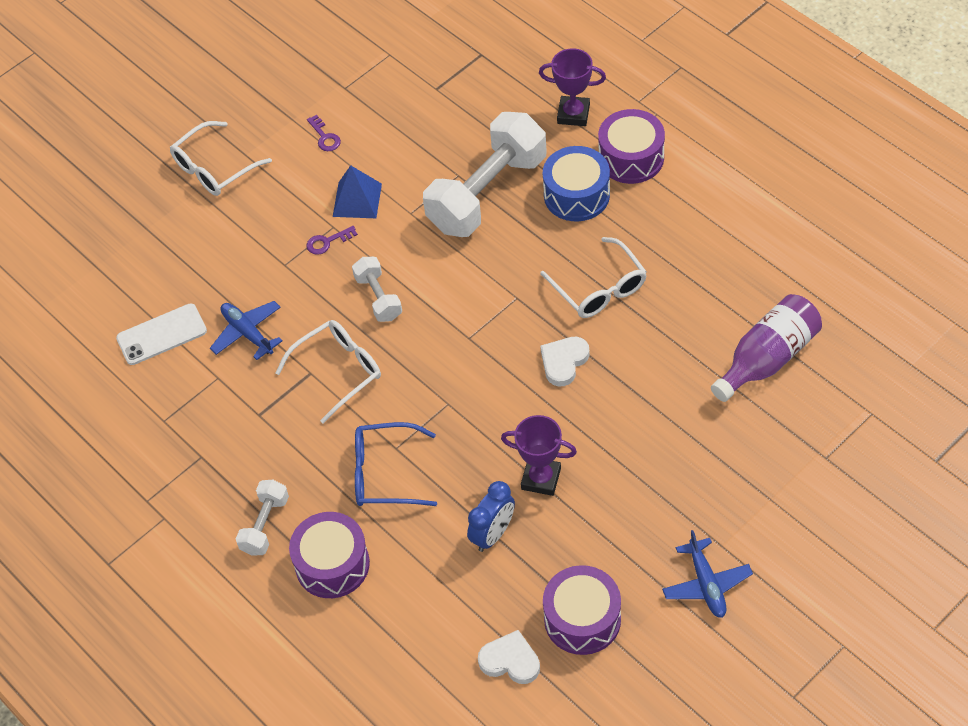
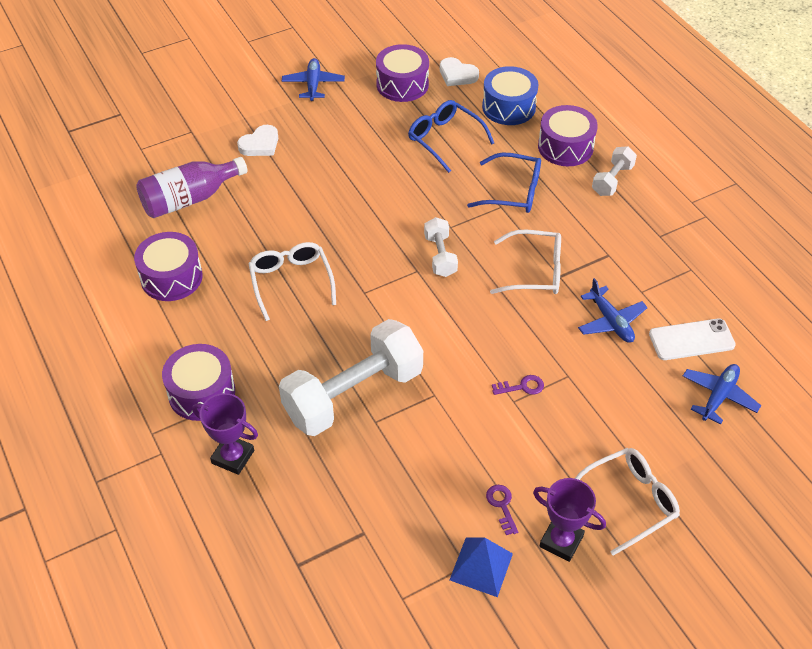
camera: 170 degrees left, 5 degrees down
(134, 282) = (718, 396): none -> blue plane
(338, 371) = (535, 271): white glasses -> white glasses turned 150 degrees counterclockwise
(357, 200) = (483, 422): blue pyramid -> blue pyramid (481, 566)
(378, 297) = (485, 322): white dumbbell -> white dumbbell (440, 256)
(493, 534) = (445, 139): blue clock -> blue glasses
(541, 479) = (397, 163): purple trophy -> purple trophy (561, 541)
(564, 362) = (346, 234): white heart -> white heart (260, 144)
(576, 195) = (270, 369): blue drum -> blue drum (508, 107)
(729, 260) = (171, 277): none -> purple drum

